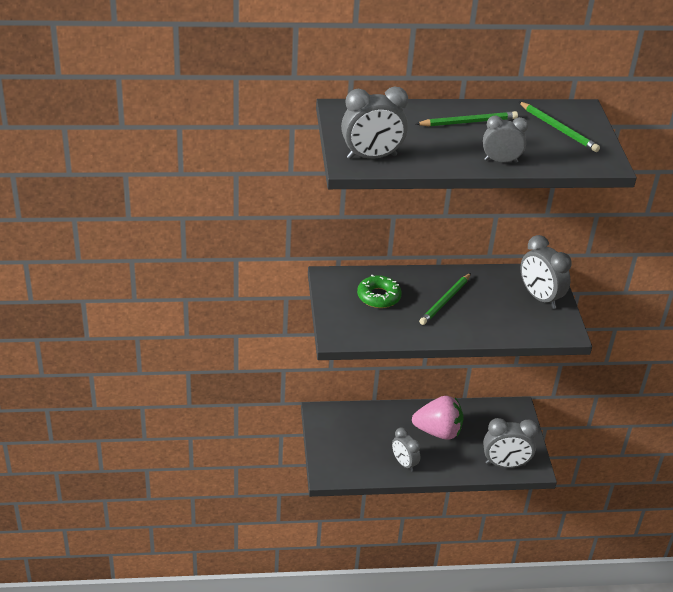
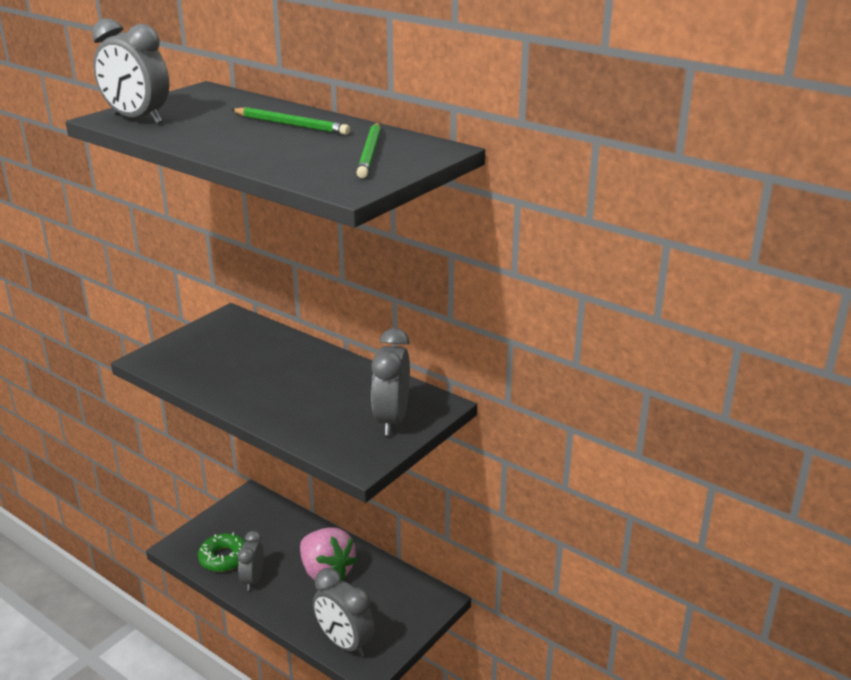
camera: 45 degrees right, 10 degrees down
(378, 296) = (240, 348): green donut -> green donut (224, 558)
(445, 301) = (292, 378): green pencil -> none
(501, 161) = (241, 154): grey clock -> none

